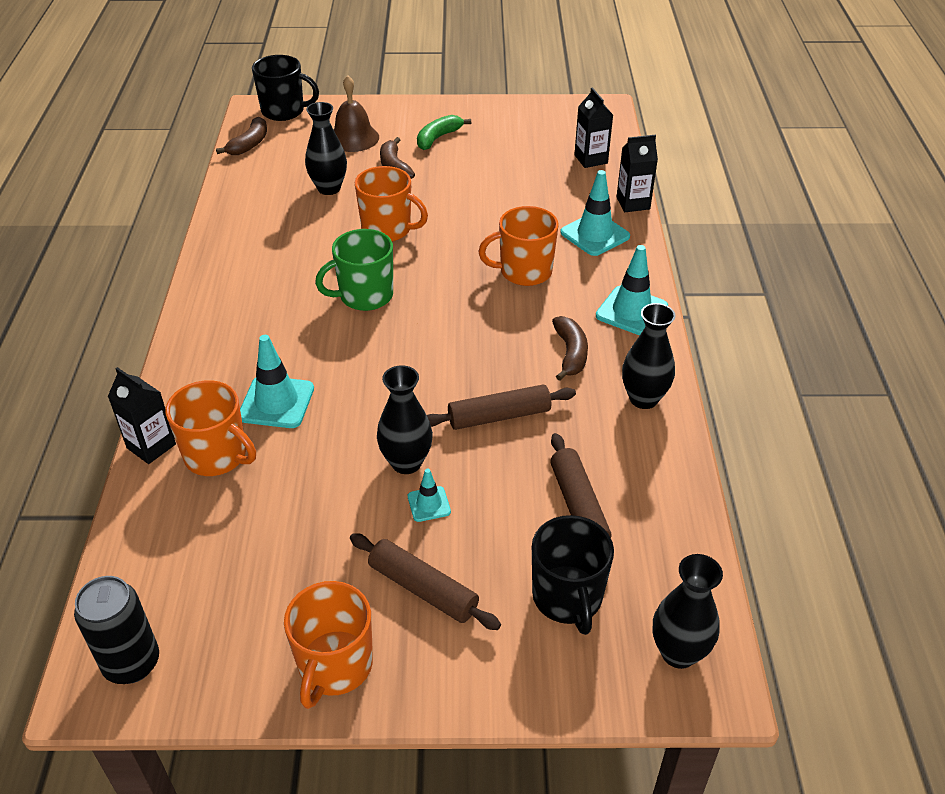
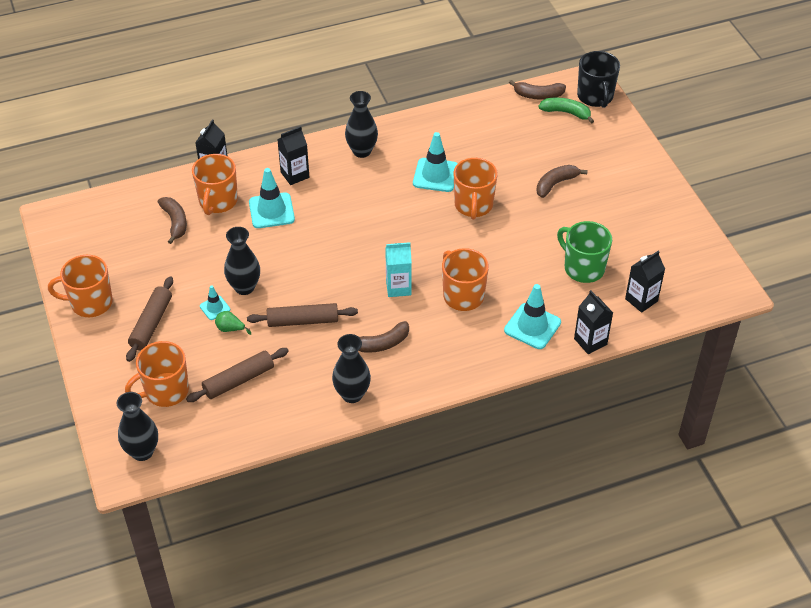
camera: 70 degrees right, 5 degrees up
(132, 663) = (70, 224): black can -> none
(224, 364) = (295, 175): none -> black carton
(225, 515) = (175, 222): none -> brown banana
(329, 188) = (506, 157): black vase -> black vase (362, 151)
(353, 138) = (582, 148): brown bell -> none
(365, 296) = (392, 217): green mug -> green mug (583, 268)
(438, 138) = (613, 196): green banana -> green banana (566, 112)
(478, 495) = (230, 329): none -> green pear
(485, 318) = (398, 287): none -> turquoise carton
(499, 416) = (303, 321): brown rolling pin -> brown rolling pin turned 60 degrees counterclockwise
(567, 598) = (165, 391): black mug -> orange mug
(631, 311) = (446, 369): turquoise traffic cone -> turquoise traffic cone (435, 175)

